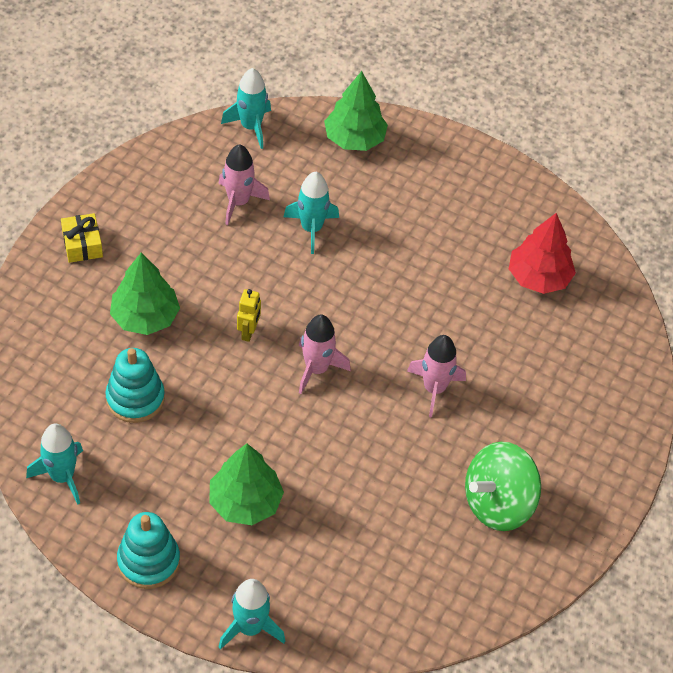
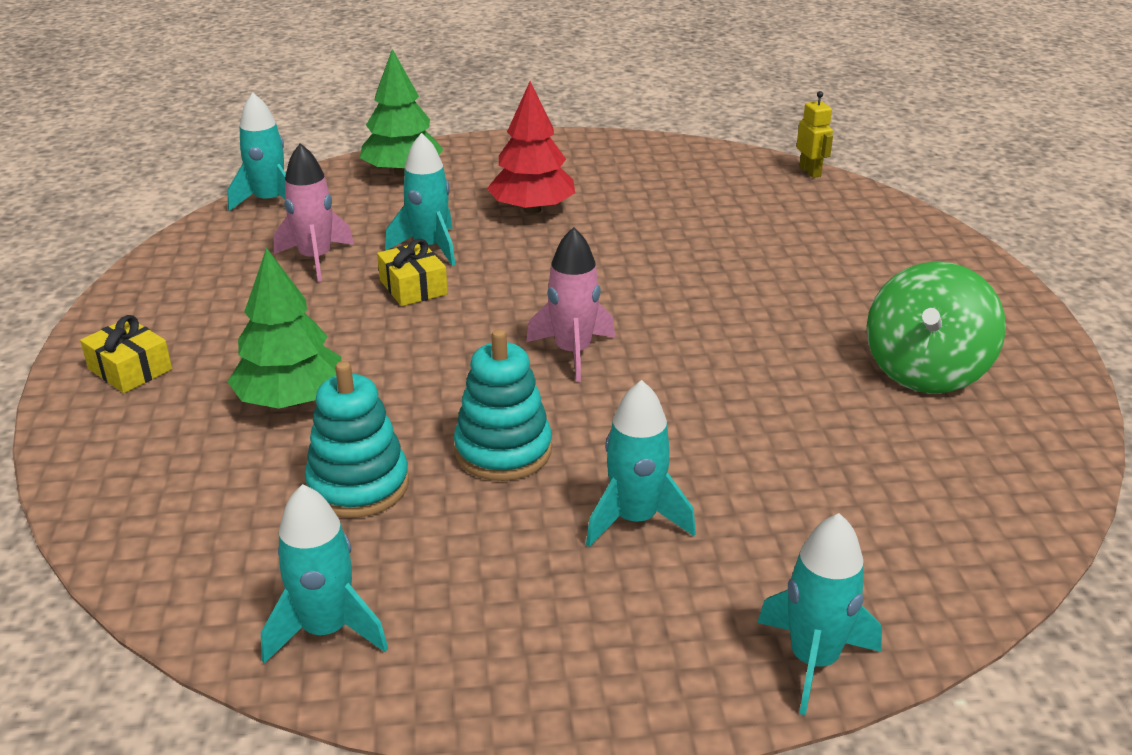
camera: 30 degrees left, 20 degrees down
(148, 561) = (573, 663): turquoise stacking toy -> turquoise stacking toy (503, 450)
(245, 502) = (635, 519): green tree -> turquoise rocket
(248, 332) = (449, 356): yellow robot -> yellow robot (810, 171)
(274, 261) = (413, 287): none -> yellow gift
(434, 389) = (727, 311): pink rocket -> none
(538, 277) = (717, 193): red tree -> red tree (532, 209)

